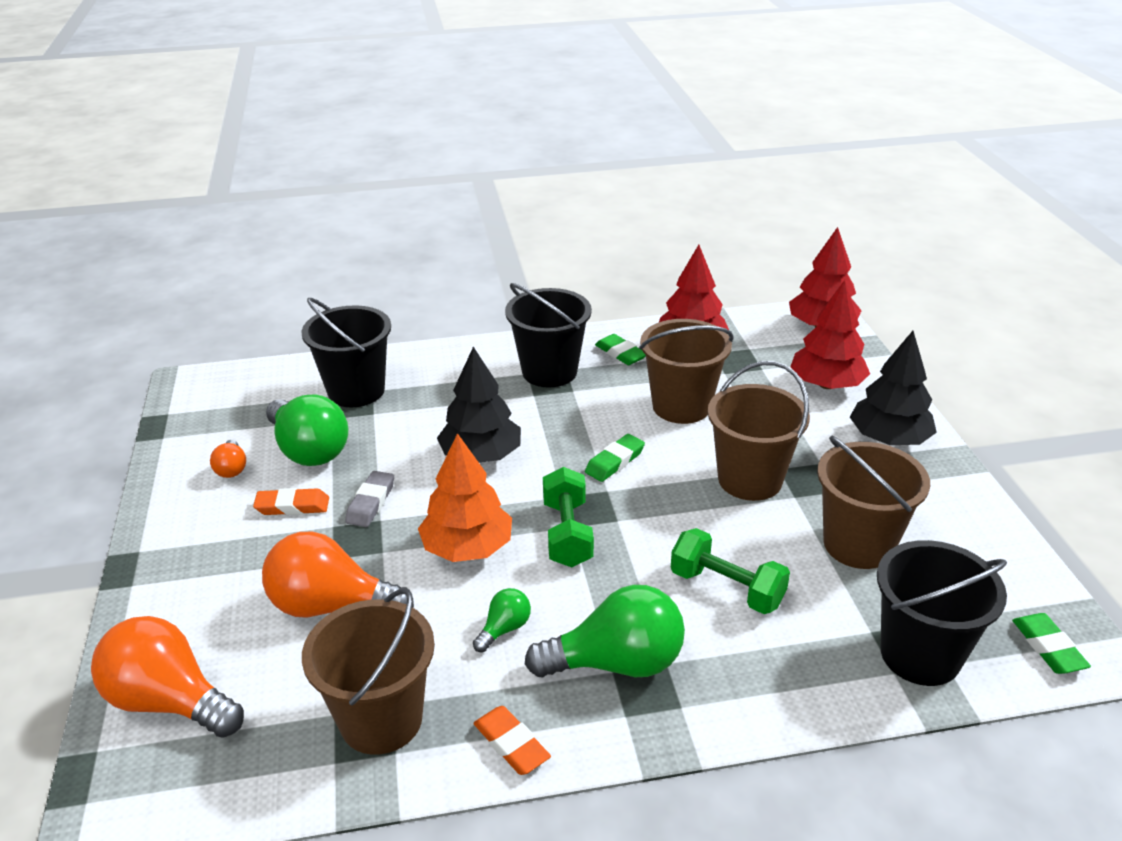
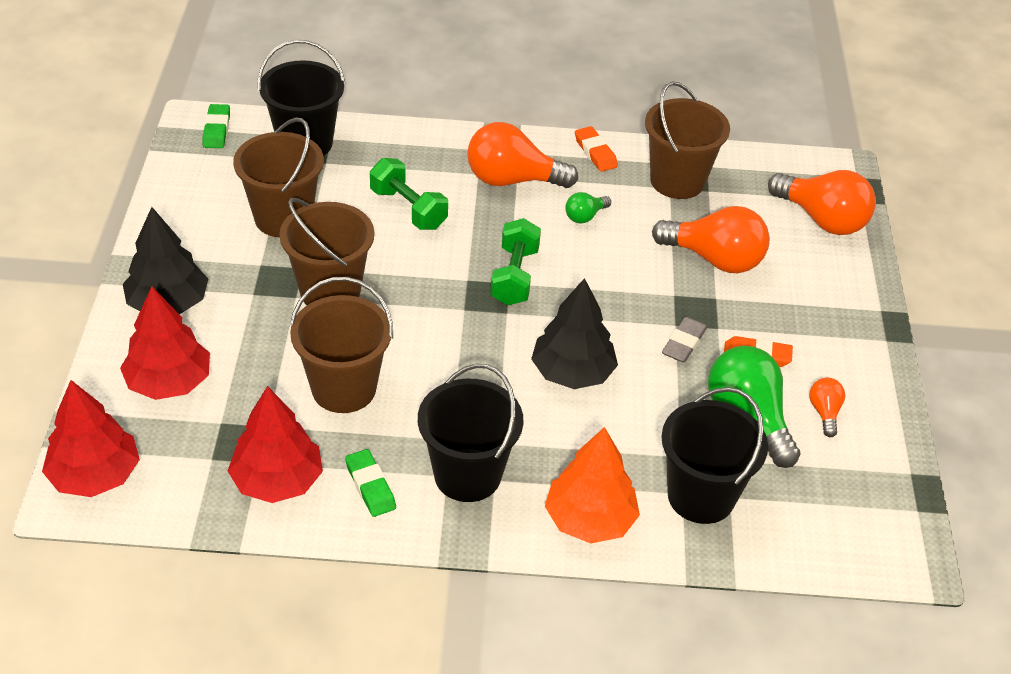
camera: 170 degrees left, 10 degrees up
(467, 548) = (602, 282): orange tree -> orange tree (590, 520)
(615, 462) = (444, 337): green eraser -> none
(616, 663) = (512, 180): green light bulb -> orange light bulb

